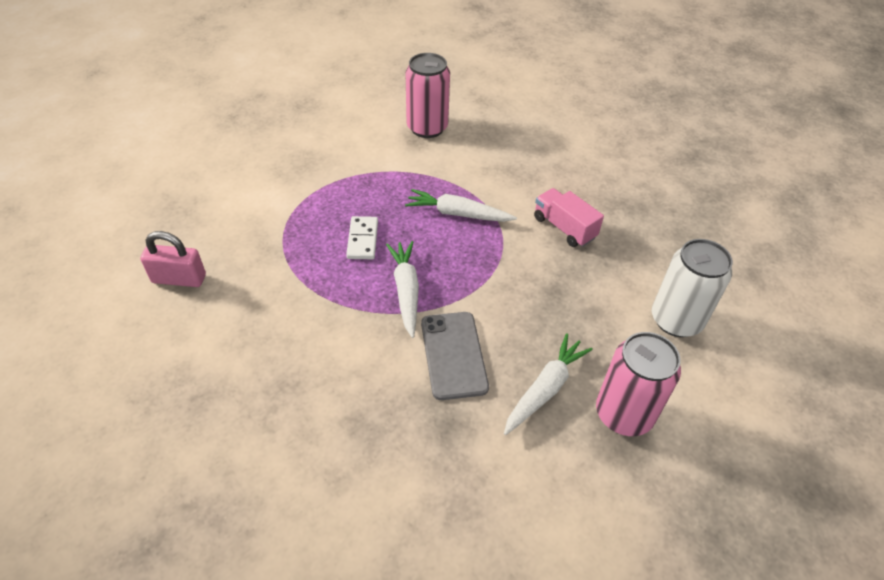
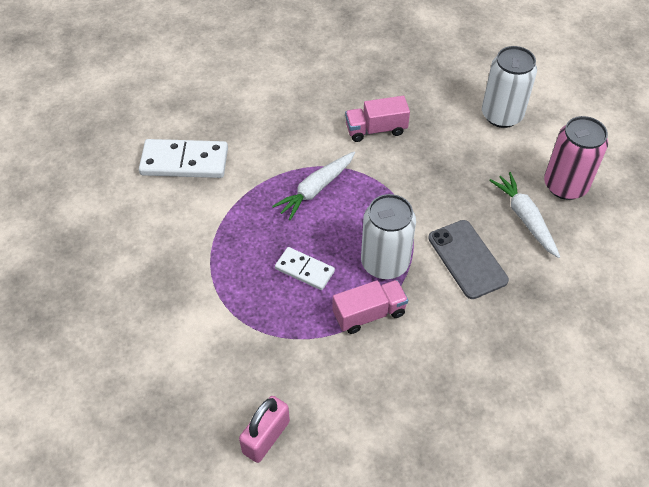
camera: 60 degrees left, 5 degrees up
(340, 301) = (369, 314): none -> pink truck
(406, 291) = (384, 263): white carrot -> white can
(427, 128) = (184, 161): pink can -> white domino
(453, 355) = (467, 259): grey phone -> grey phone turned 45 degrees clockwise

